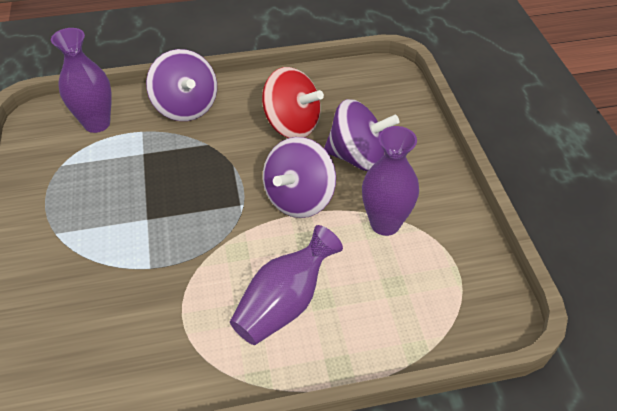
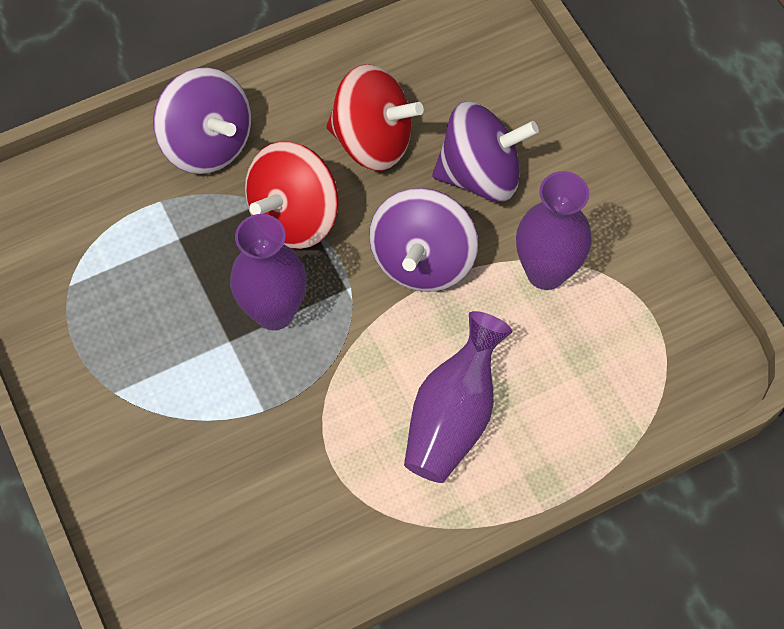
camera: 15 degrees left, 15 degrees up
(97, 123) = (88, 203): purple vase -> purple vase (274, 312)
(223, 156) = (294, 216): none -> red spinning top

